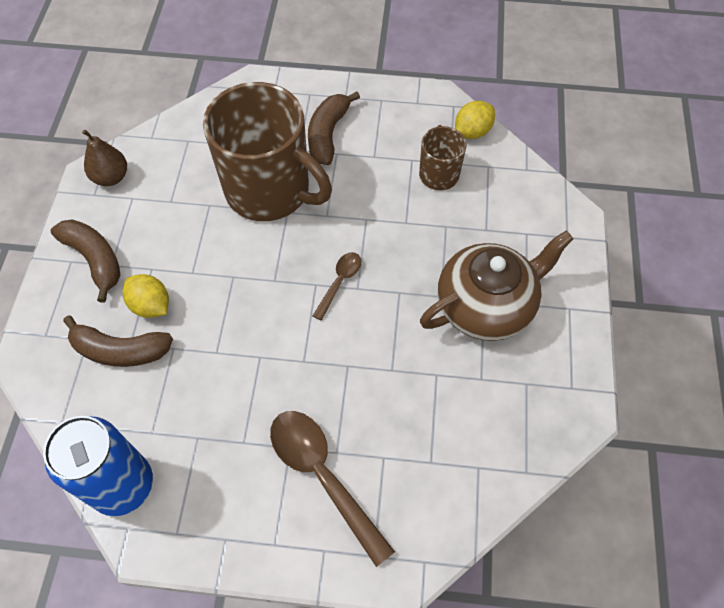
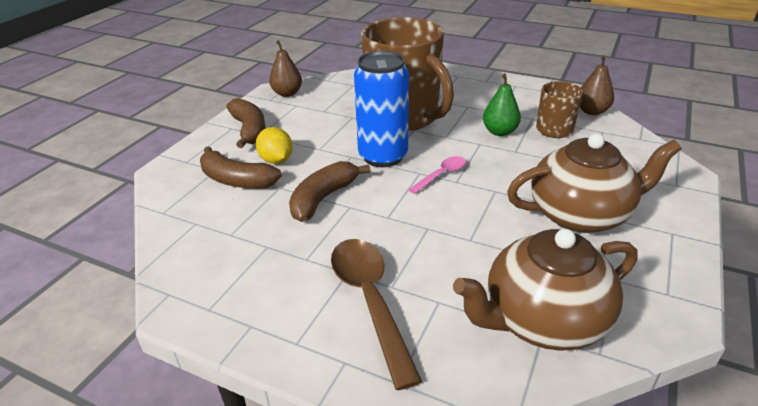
camera: 20 degrees right, 25 degrees down
(123, 485) = (184, 263): blue can -> blue can (383, 156)
(328, 134) = (464, 96): brown banana -> brown banana (323, 198)
(339, 282) = (441, 175): brown spoon -> pink spoon
(382, 193) = (499, 132): none -> green pear
(472, 132) = (591, 111): yellow lemon -> brown pear
(475, 451) = (542, 320): none -> brown teapot

